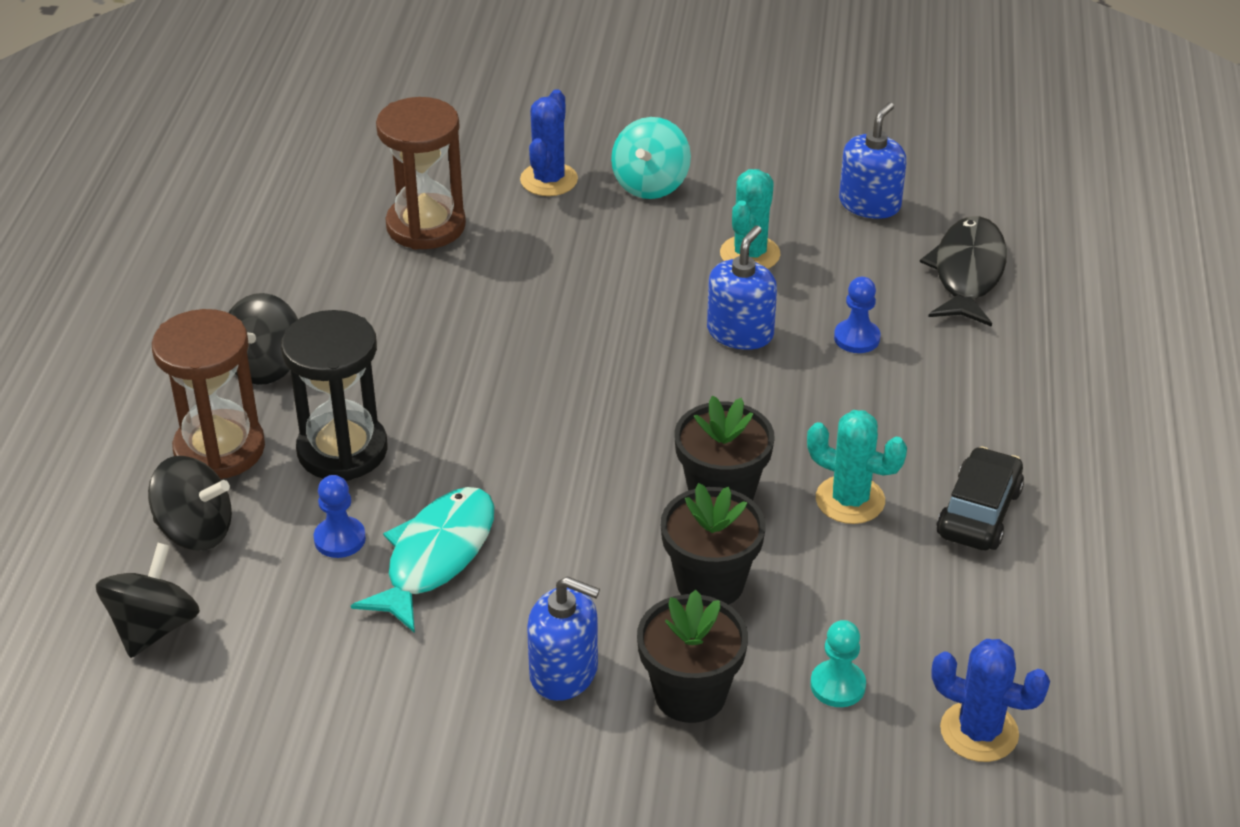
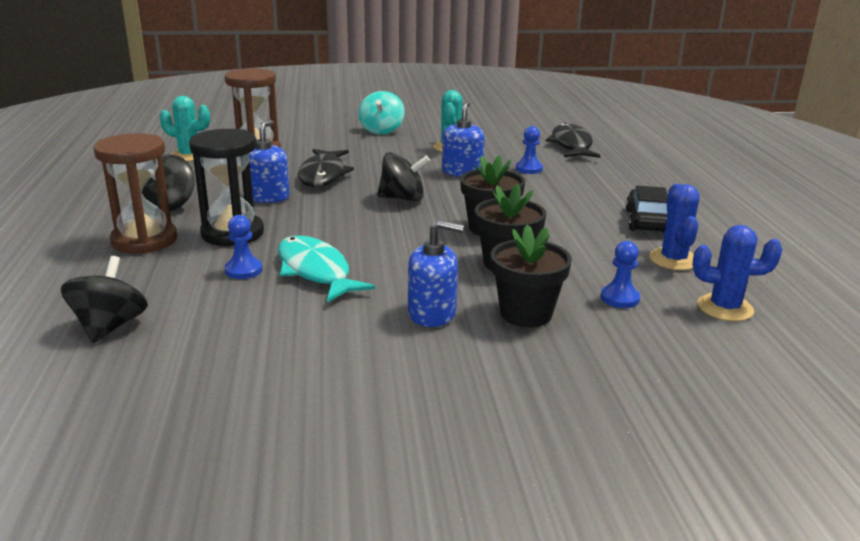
camera: 15 degrees left, 15 degrees down
(195, 531) = (134, 277): black spinning top -> black spinning top (403, 198)
(436, 557) = (316, 271): turquoise fish -> turquoise fish turned 45 degrees counterclockwise
(513, 313) = (323, 175): none -> black fish
(549, 180) = (323, 132): blue cactus -> blue cactus (673, 260)
(837, 685) = (619, 298): turquoise pawn -> blue pawn
(850, 500) = (568, 223): turquoise cactus -> turquoise cactus (189, 155)
(869, 204) = (504, 129): blue soap dispenser -> blue soap dispenser (267, 197)

